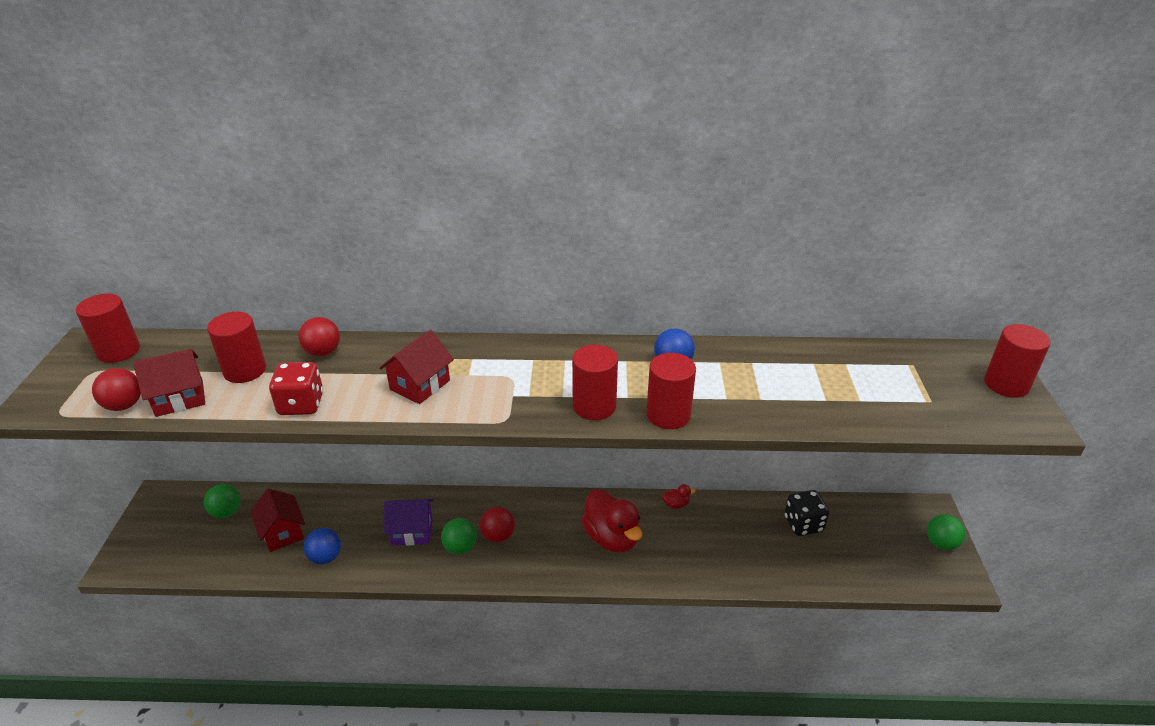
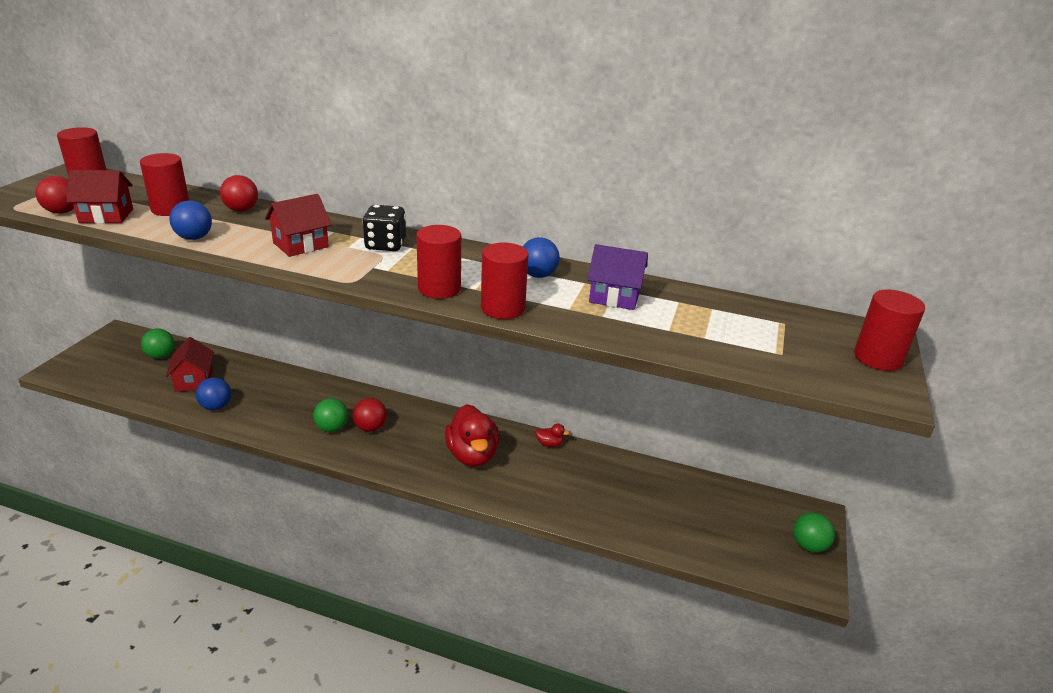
camera: 15 degrees right, 5 degrees down
(301, 404) = (194, 238): red dice -> blue ball
(412, 531) = (299, 406): purple house -> purple house (614, 297)
(803, 524) = (668, 491): black dice -> black dice (385, 245)

